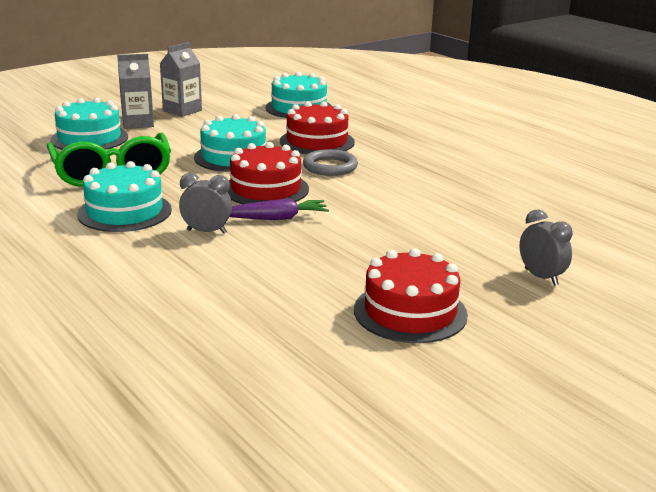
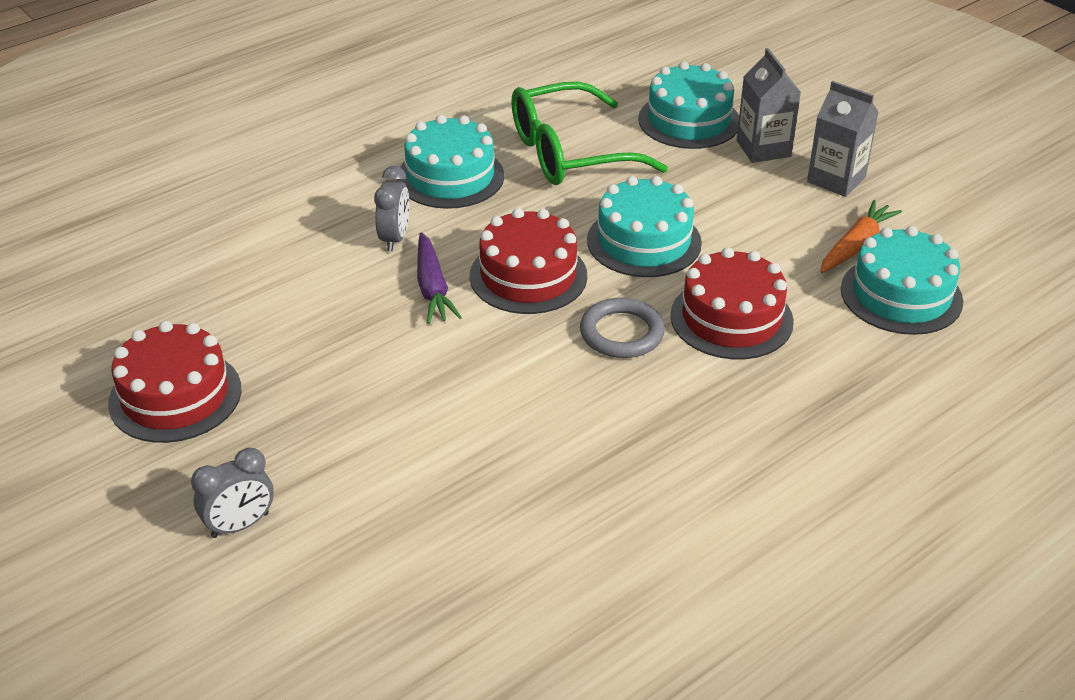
camera: 90 degrees right, 15 degrees up
(251, 112) = (856, 245): none -> orange carrot

